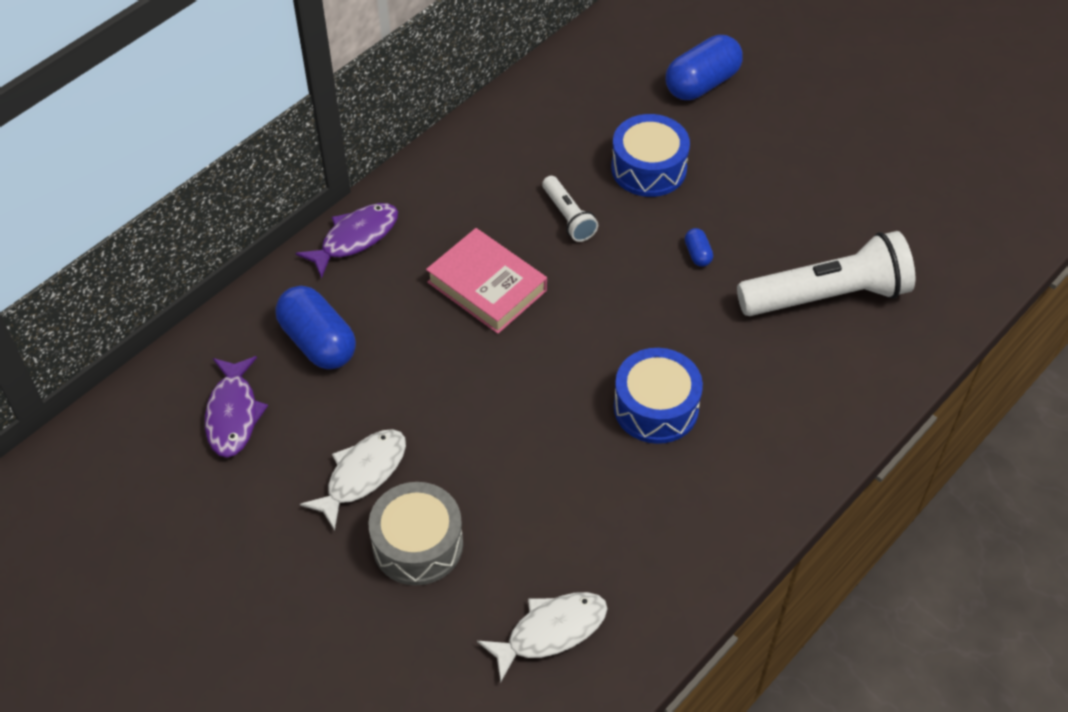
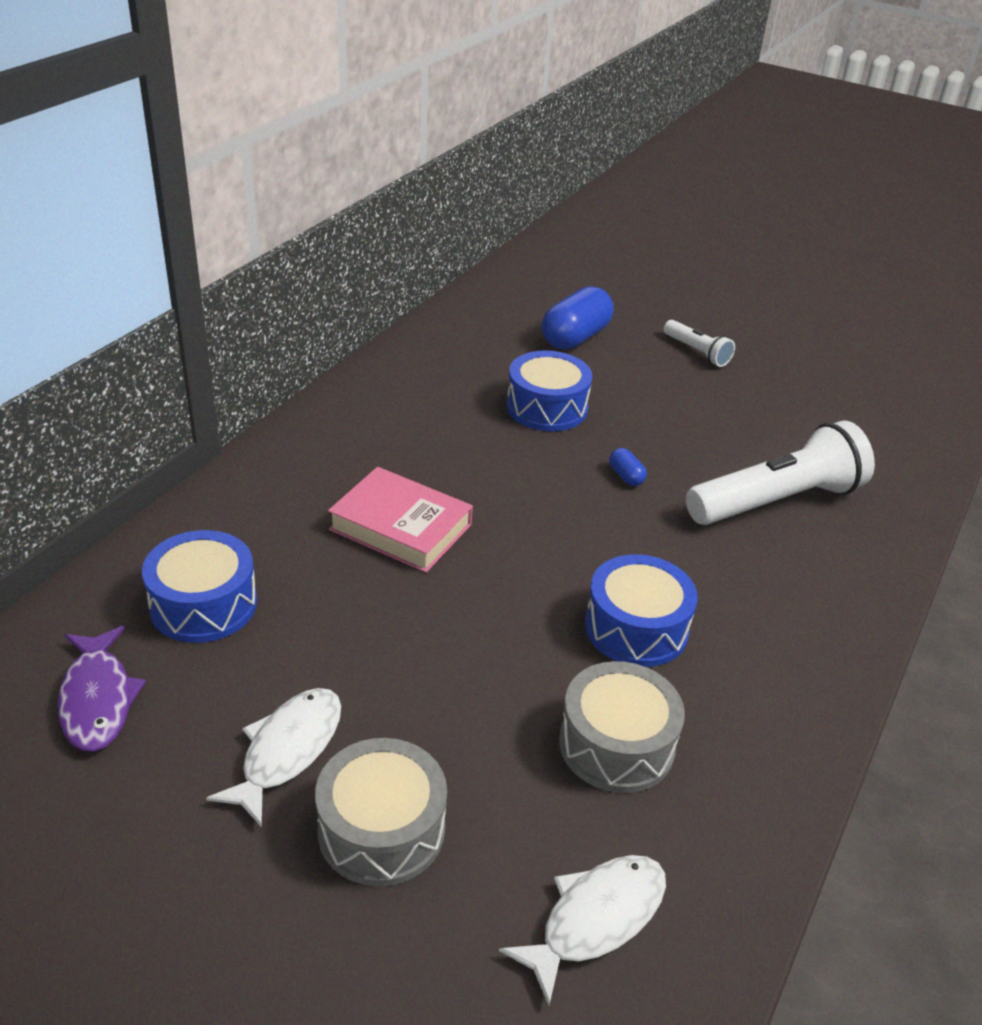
camera: 15 degrees left, 15 degrees down
(318, 342) = (203, 604): blue capsule -> blue drum
(355, 238) = (233, 495): purple fish -> none
(568, 217) = (475, 455): white flashlight -> white flashlight (697, 352)
(607, 505) = (616, 744): none -> grey drum

